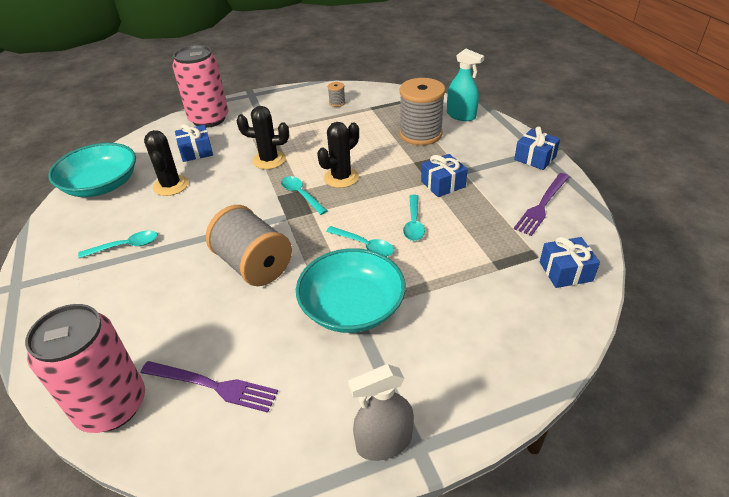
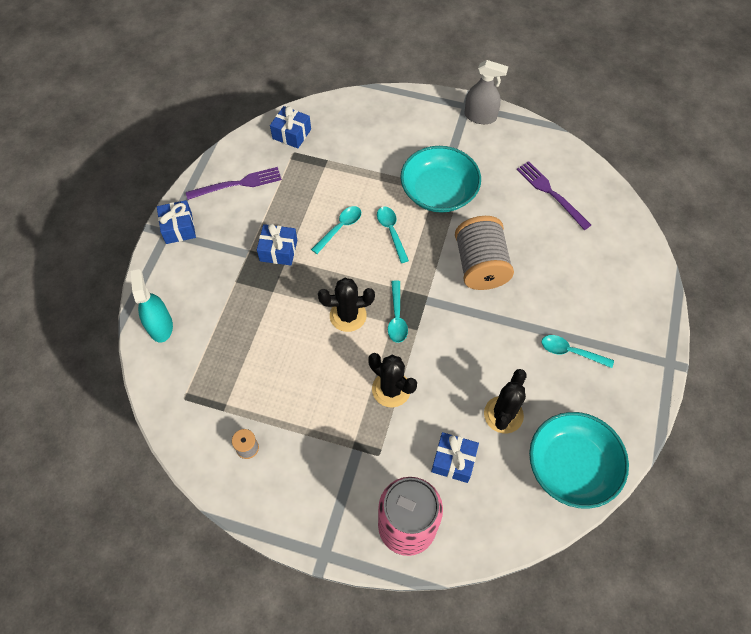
camera: 145 degrees left, 20 degrees up
(112, 406) = (613, 216): pink can -> none
(420, 134) = (226, 326): grey spool -> none

